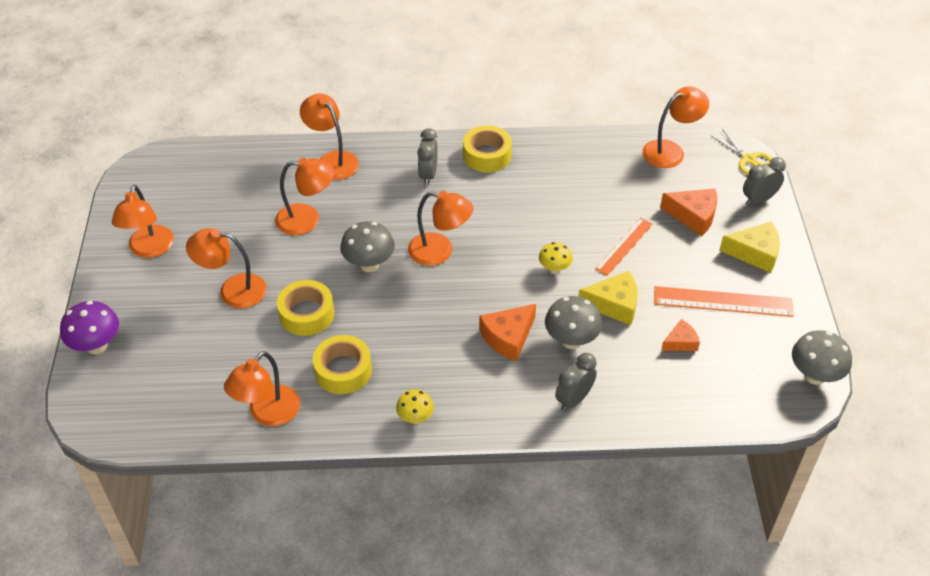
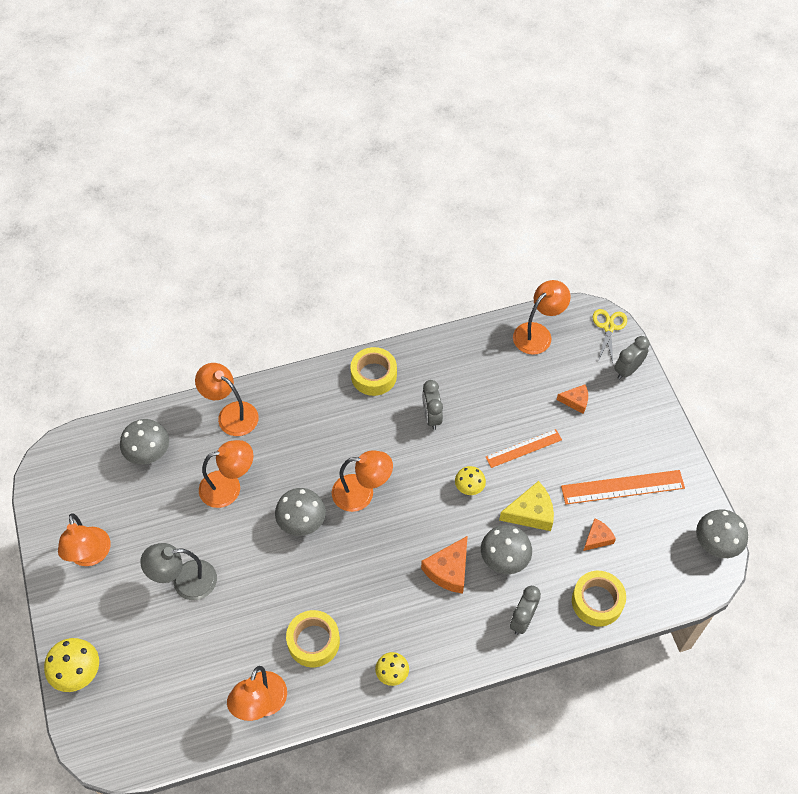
camera: 15 degrees left, 10 degrees up
(97, 346) = (78, 673): purple mushroom -> yellow mushroom
(233, 290) = (185, 581): orange lamp -> grey lamp
(239, 177) = (149, 454): none -> grey mushroom
(306, 314) = (261, 590): yellow tape -> yellow tape (597, 601)
(428, 175) = (326, 410): grey clock -> grey clock (431, 417)
(624, 246) = (523, 448): orange ruler -> orange ruler turned 45 degrees clockwise
(693, 216) = (575, 401): orange cheese -> orange cheese, size x0.61
(748, 159) = (608, 327): yellow scissors -> yellow scissors turned 120 degrees counterclockwise
(754, 253) = (637, 429): yellow cheese -> none

